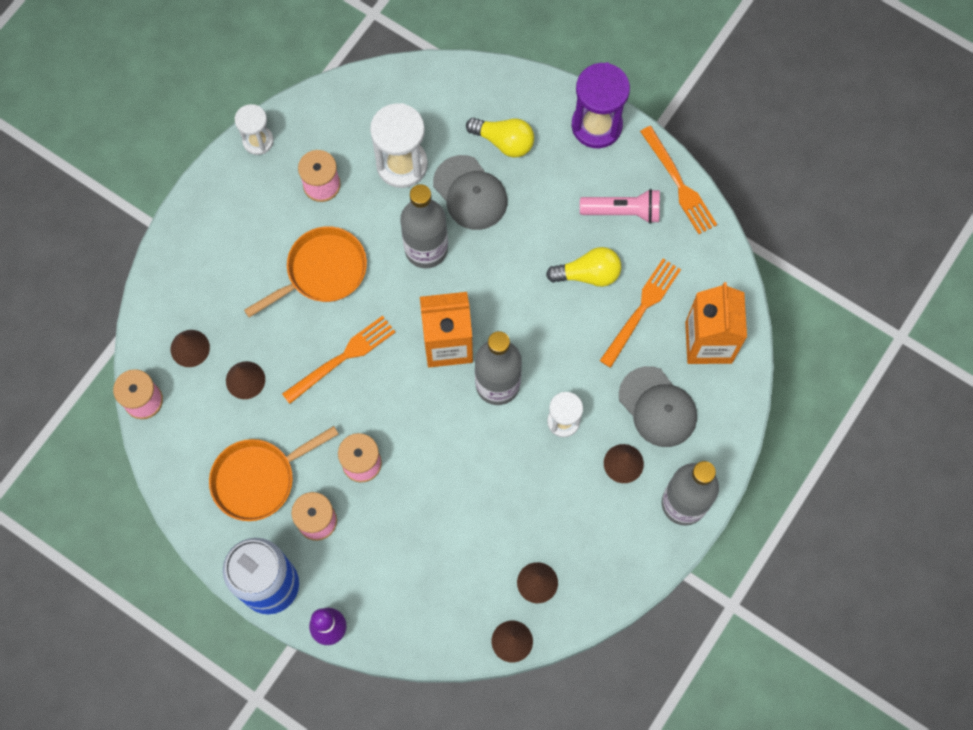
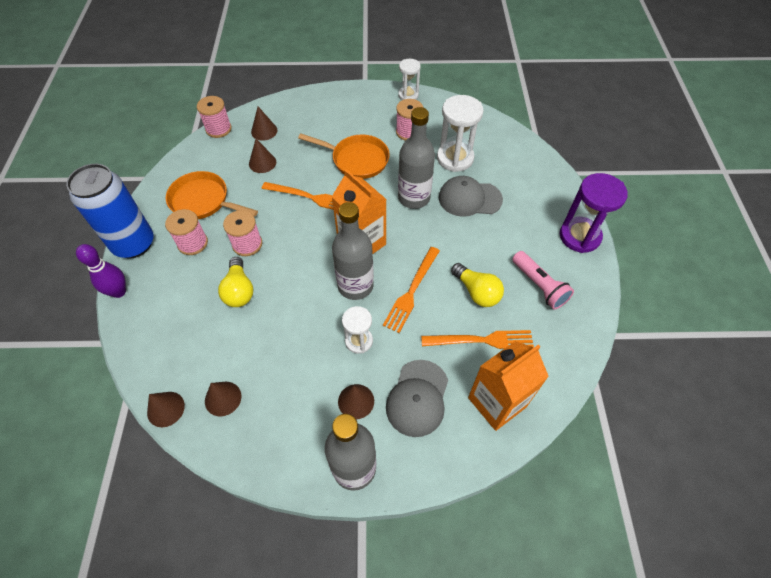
camera: 55 degrees right, 15 degrees down
(470, 193) = (469, 198): grey cap -> grey cap turned 75 degrees clockwise
(504, 142) = (518, 196): yellow light bulb -> yellow light bulb (239, 290)
(678, 183) = (592, 307): orange fork -> orange fork (412, 291)

